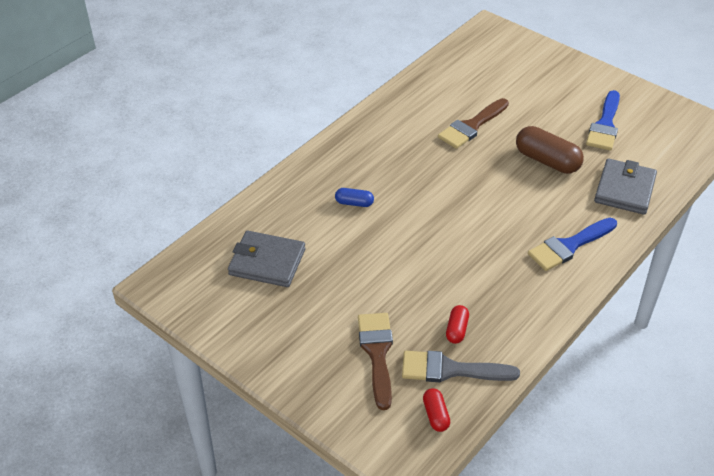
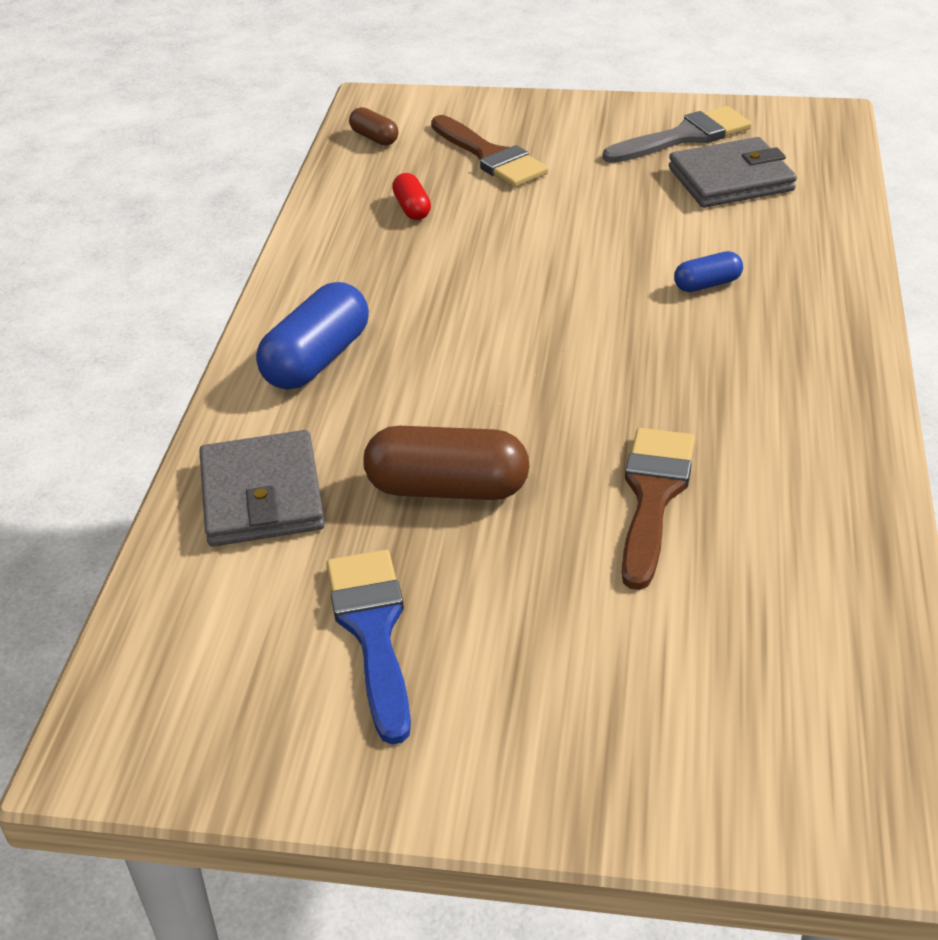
camera: 150 degrees right, 5 degrees down
(435, 415) = (374, 138): red capsule -> brown capsule
(450, 370) = (389, 174): grey brush -> grey brush (684, 137)
(569, 246) = (317, 360): blue brush -> blue capsule

